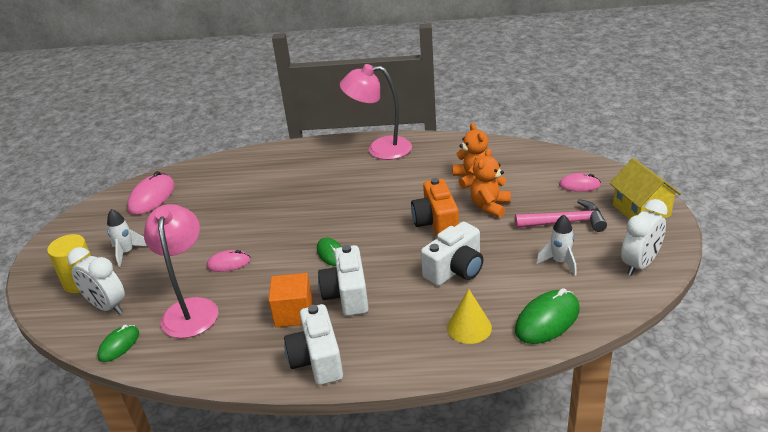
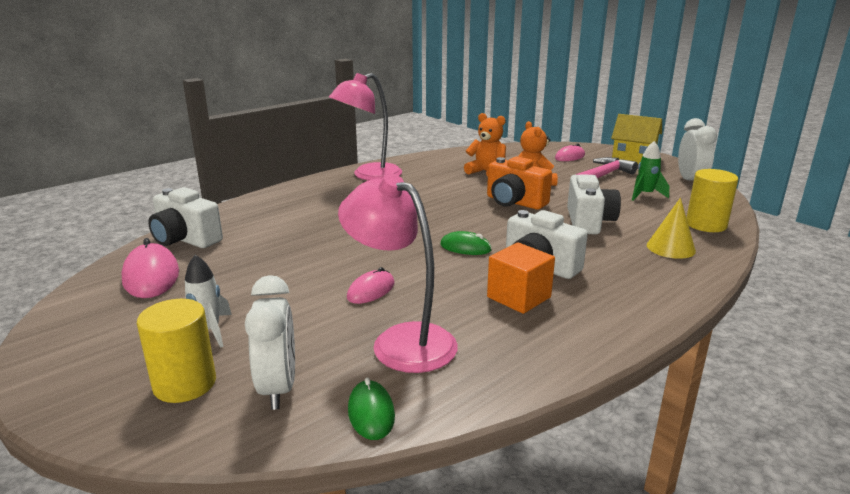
camera: 45 degrees left, 10 degrees down
(107, 306) = (278, 388): white clock -> white clock turned 90 degrees counterclockwise
(317, 360) = (610, 317): white camera -> white camera (185, 239)
(547, 320) = (706, 224): green mouse -> yellow cylinder
(560, 262) = (645, 195): white rocket -> green rocket

